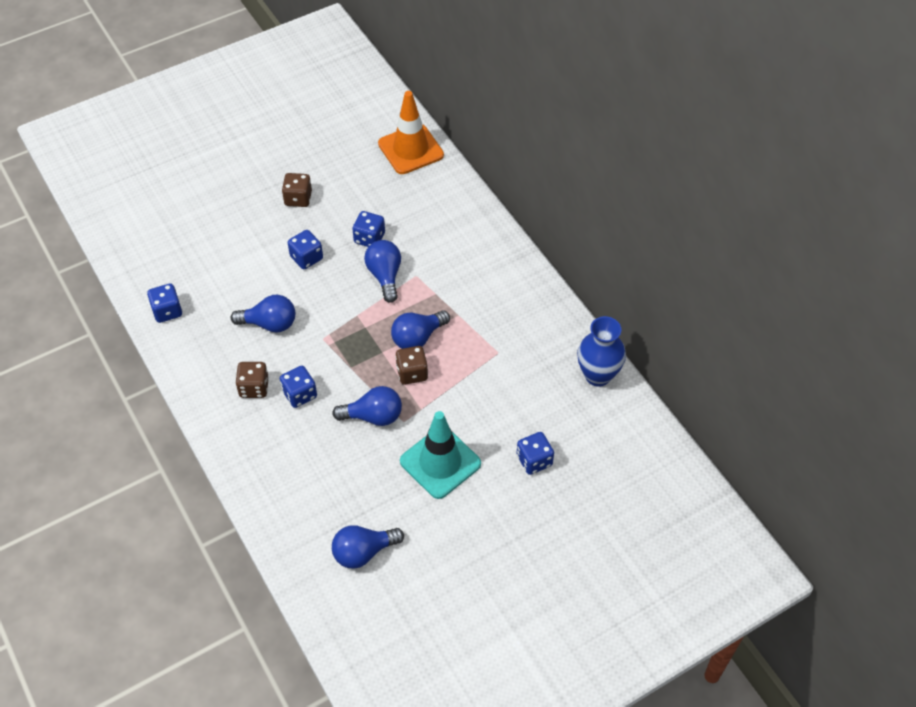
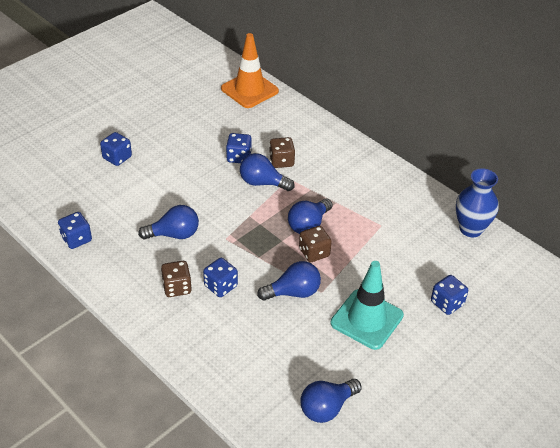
camera: 15 degrees left, 10 degrees down
(298, 198) = (167, 137): brown dice -> brown dice (281, 161)
(306, 258) = (189, 179): blue dice -> blue dice (117, 157)
(385, 276) = (262, 183): blue light bulb -> blue light bulb turned 45 degrees counterclockwise

